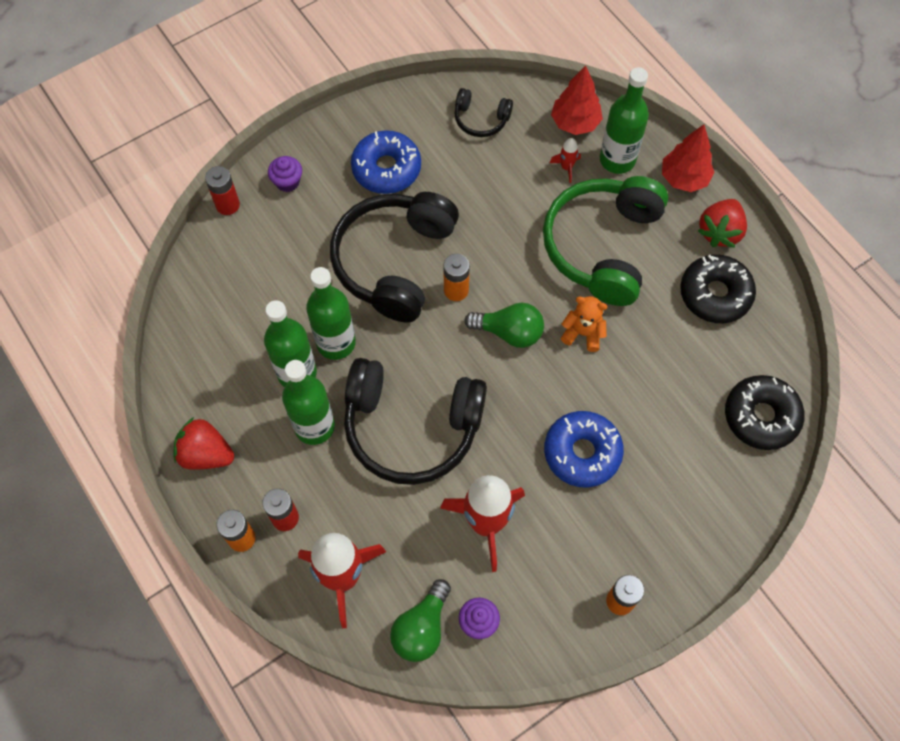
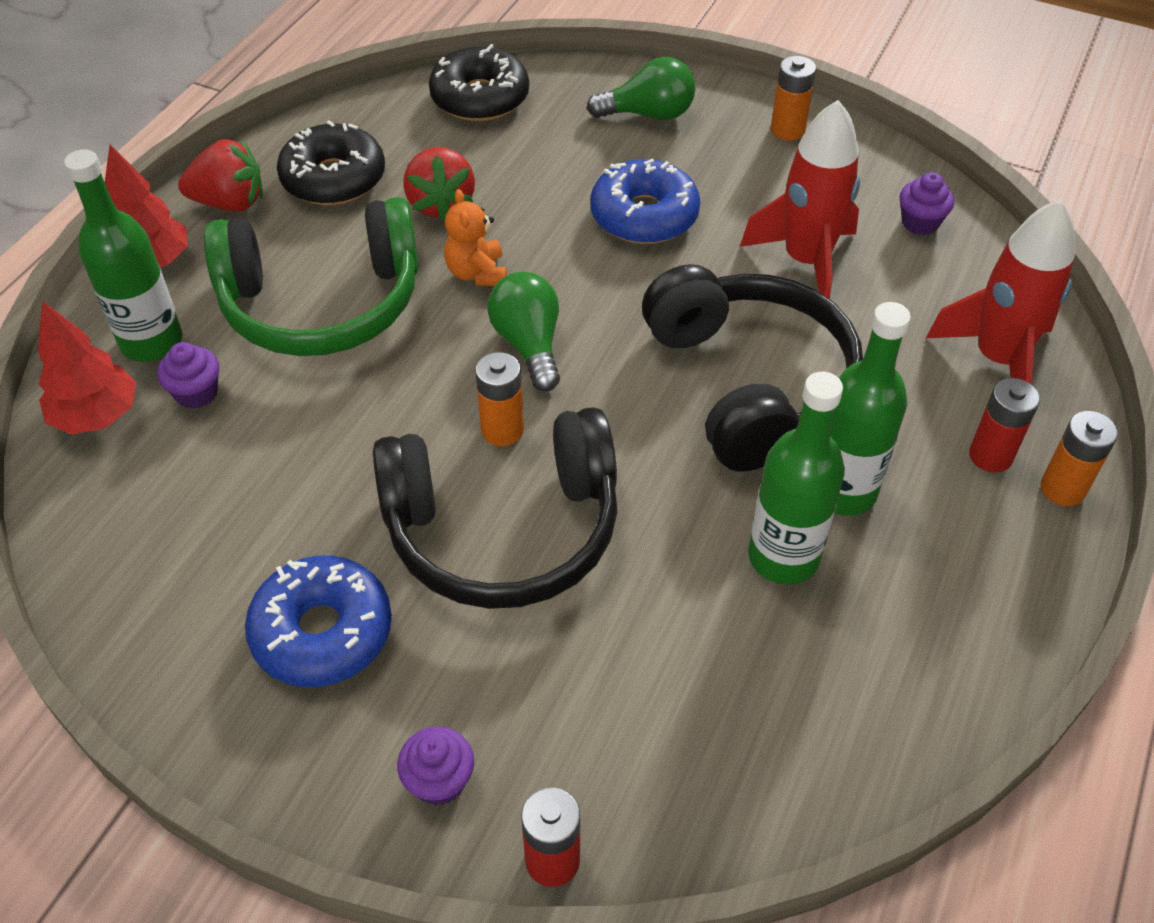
camera: 120 degrees left, 15 degrees down
(206, 454) = (1001, 602): red strawberry -> red strawberry (441, 204)
(336, 343) = (696, 533): green bottle -> none
(422, 628) = (976, 264): green light bulb -> green light bulb (648, 114)
(481, 119) = (143, 543): black headphones -> none
(566, 167) = (196, 393): red rocket -> purple cupcake

